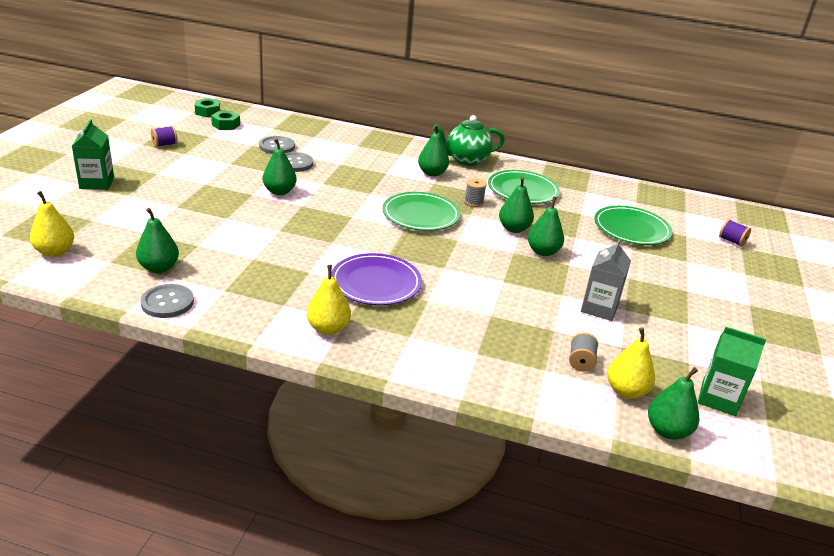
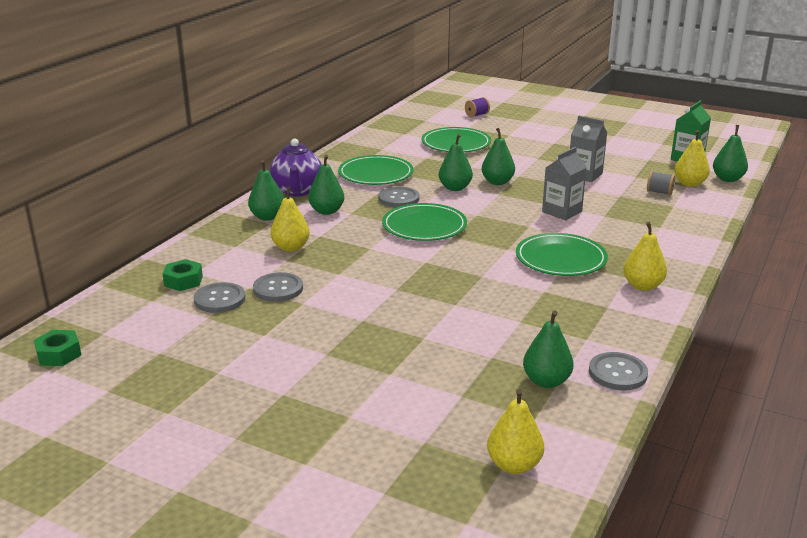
camera: 75 degrees left, 5 degrees down
(97, 183) = (304, 447): green carton -> none
(164, 144) = (178, 391): purple spool -> none
(226, 125) = (122, 338): green nut -> green nut (183, 281)
(279, 191) = (358, 301): green pear -> green pear (267, 217)
(361, 164) = (291, 247): none -> yellow pear
(376, 283) = (560, 259): purple plate -> green plate
(466, 160) = (297, 191): green teapot -> purple teapot
(473, 202) = (398, 198): grey spool -> grey button
(487, 288) = (562, 212): none -> grey carton

